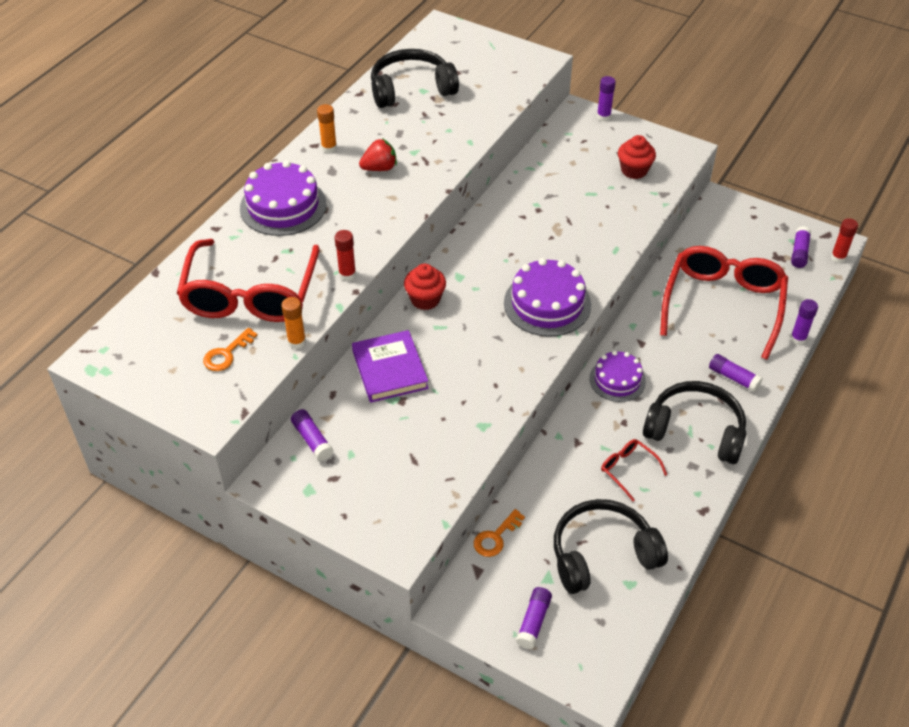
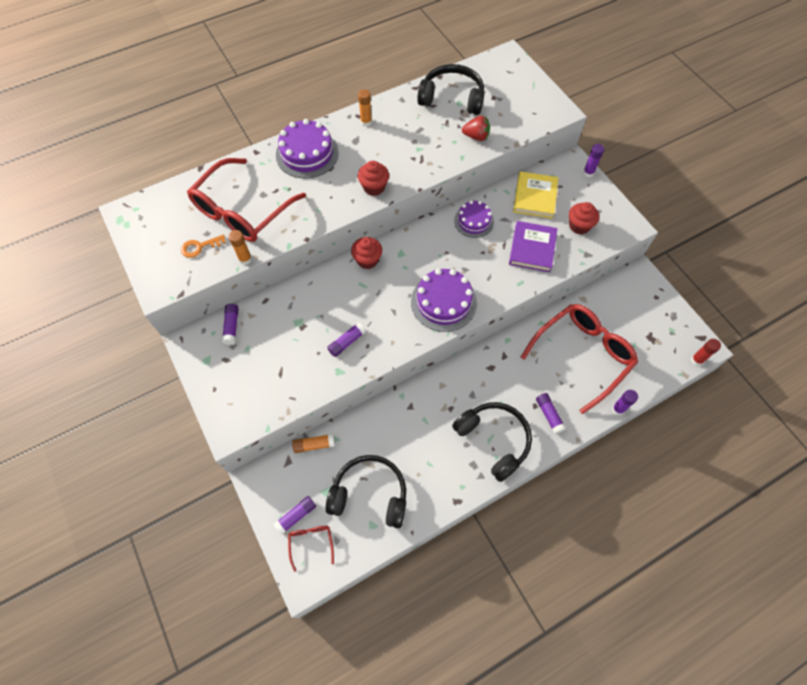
camera: 30 degrees right, 15 degrees up
(347, 275) = (310, 224): red glue stick -> none
(379, 168) = (387, 152): red strawberry -> red strawberry (476, 136)
(390, 369) = (310, 300): purple book -> purple book (532, 248)
(393, 208) = (374, 187): none -> red cupcake
(496, 537) = (314, 445): orange key -> orange glue stick
(565, 161) = (535, 197): none -> yellow book
(617, 380) = (468, 375): purple cake -> purple cake (474, 221)
(628, 470) = (429, 444): red glasses -> red glasses (311, 543)
(799, 252) = (669, 342): purple glue stick -> purple glue stick (347, 342)

